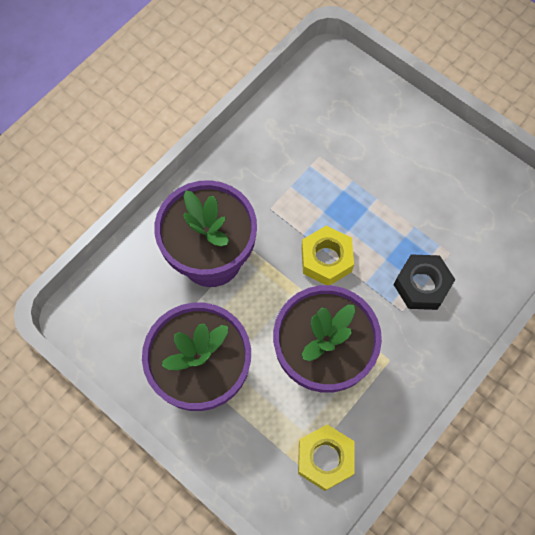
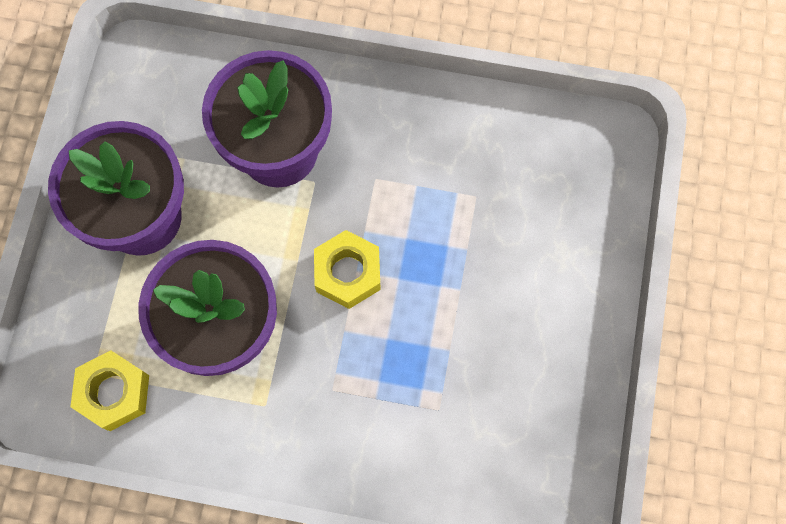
camera: 60 degrees right, 5 degrees up
(421, 285) = (377, 397): black nut -> none

